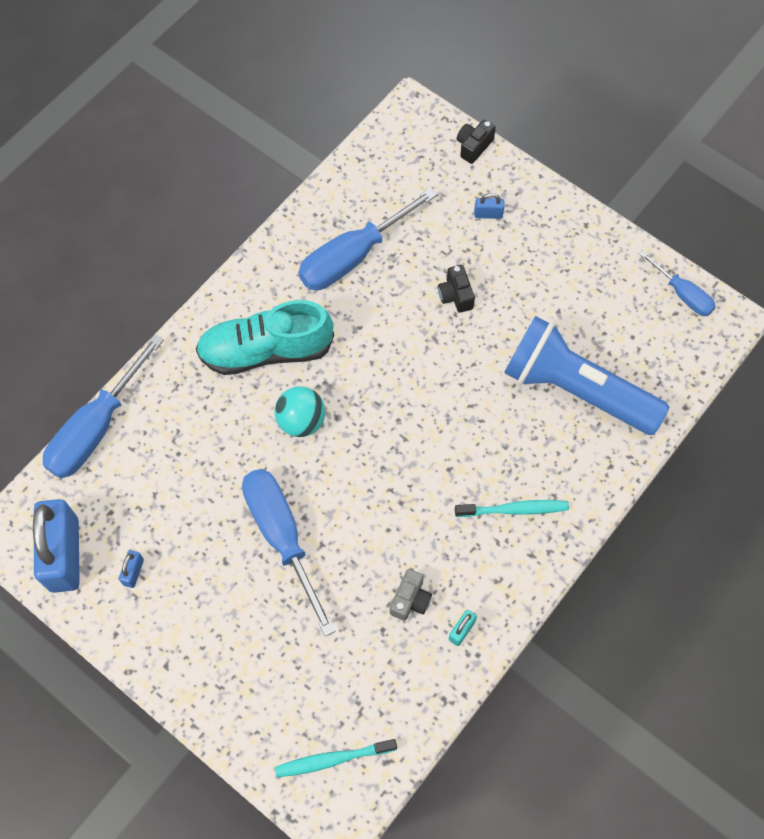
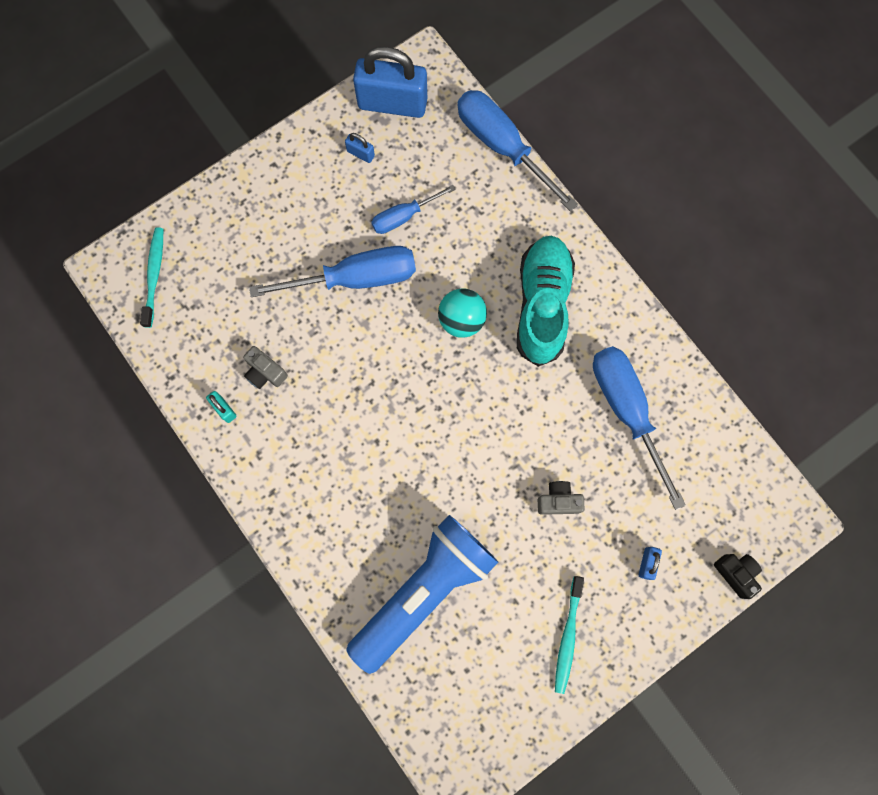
camera: 105 degrees right, 10 degrees up
(455, 295) = (558, 501): black camera -> grey camera
(514, 509) = (319, 490): turquoise toothbrush -> turquoise toothbrush (568, 636)
(682, 294) = (502, 744): blue screwdriver -> blue screwdriver (404, 216)

